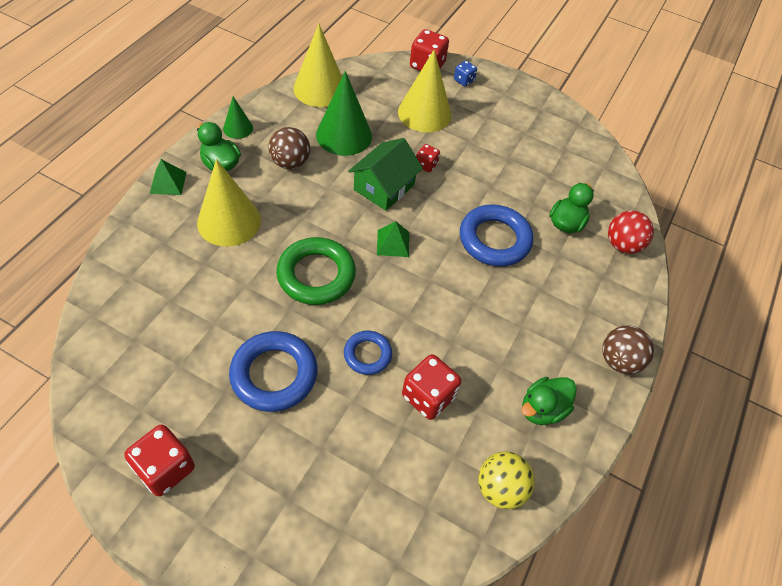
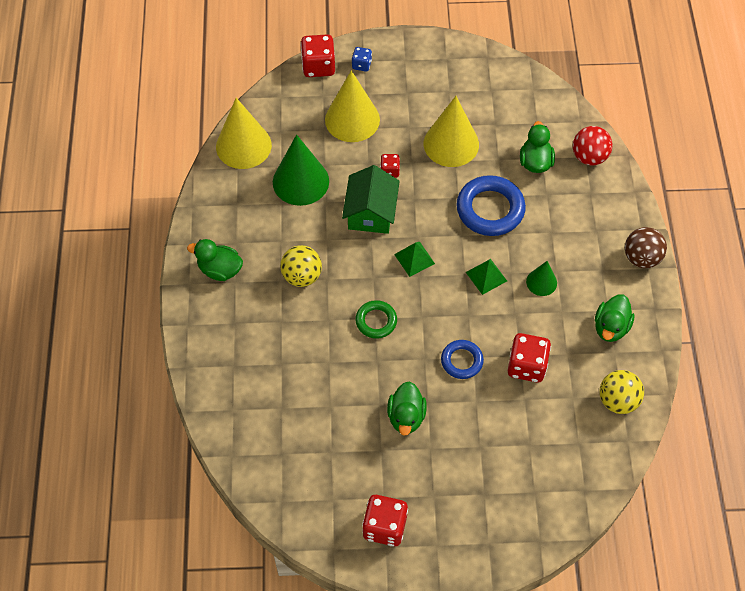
camera: 25 degrees left, 5 degrees up
(168, 182) = (191, 312): green pyramid -> green pyramid (486, 276)
(229, 221) = (271, 317): yellow cone -> yellow cone (451, 144)
(238, 128) = (205, 227): green cone -> green cone (541, 282)
(274, 374) = (406, 416): blue ring -> green duck
(283, 204) = (302, 276): none -> yellow ball
(290, 162) = (277, 234): brown ball -> none
(316, 275) = (376, 321): green ring -> green ring, size x0.58

